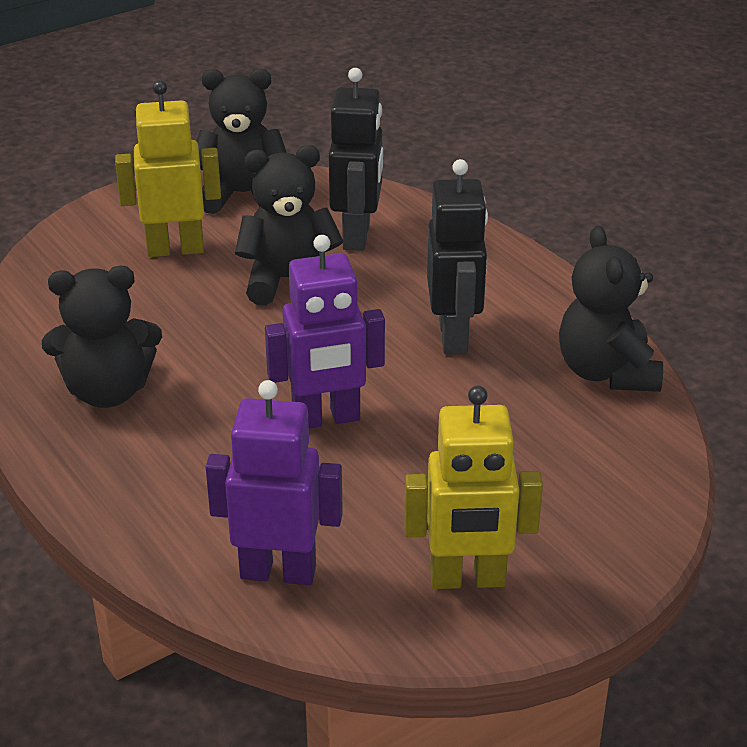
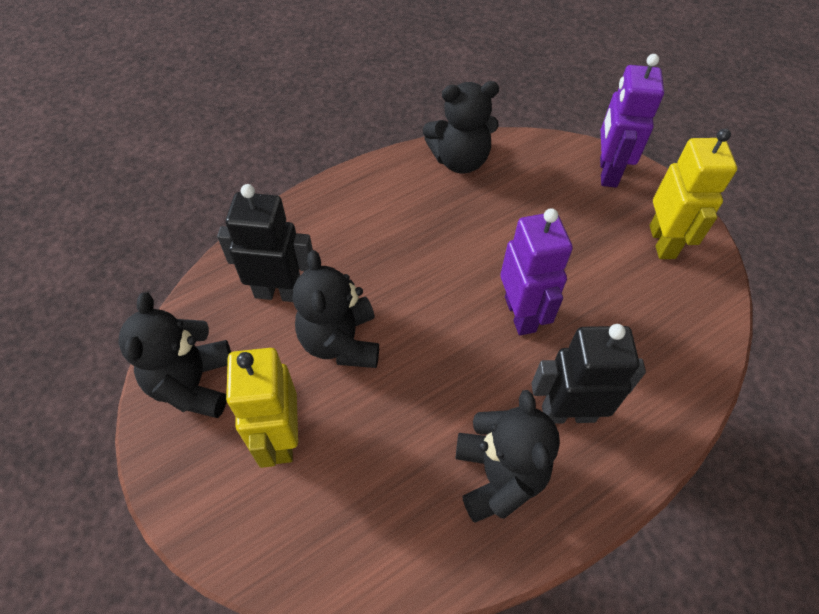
camera: 90 degrees left, 20 degrees up
(278, 571) = (680, 341): purple robot -> purple robot (607, 172)
(454, 336) = (421, 235): black robot -> black robot (568, 413)

